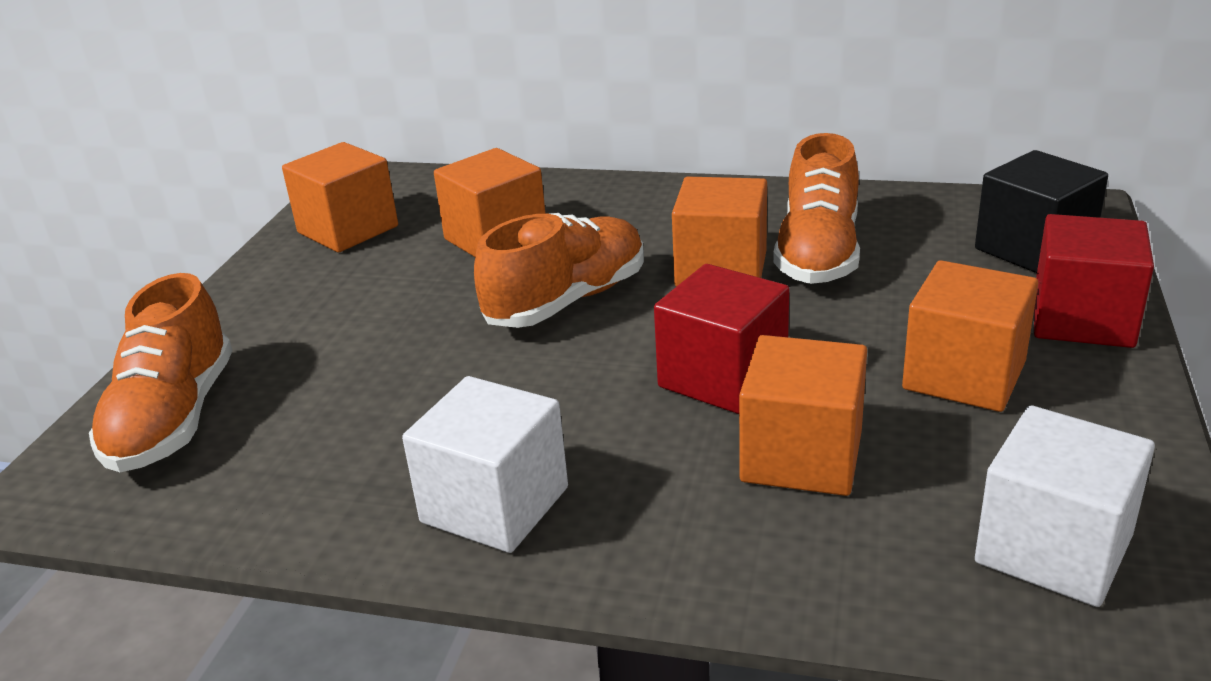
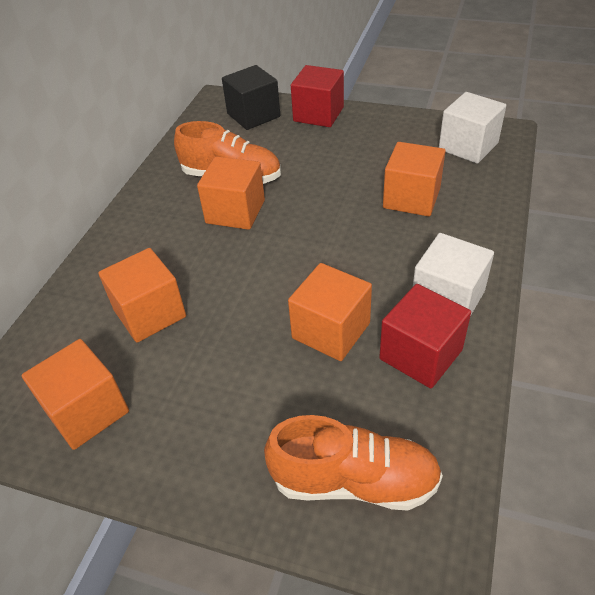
camera: 85 degrees left, 15 degrees up
(567, 301) = (250, 275): orange shoe -> none
(723, 377) = (345, 217): red cube -> red cube (420, 354)
(964, 375) = (355, 149): orange cube -> orange cube (331, 330)

